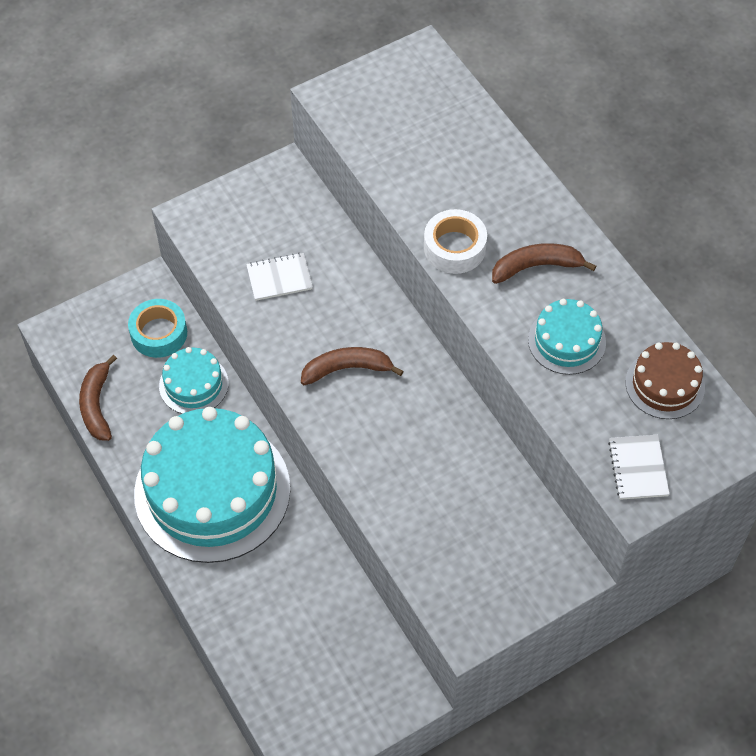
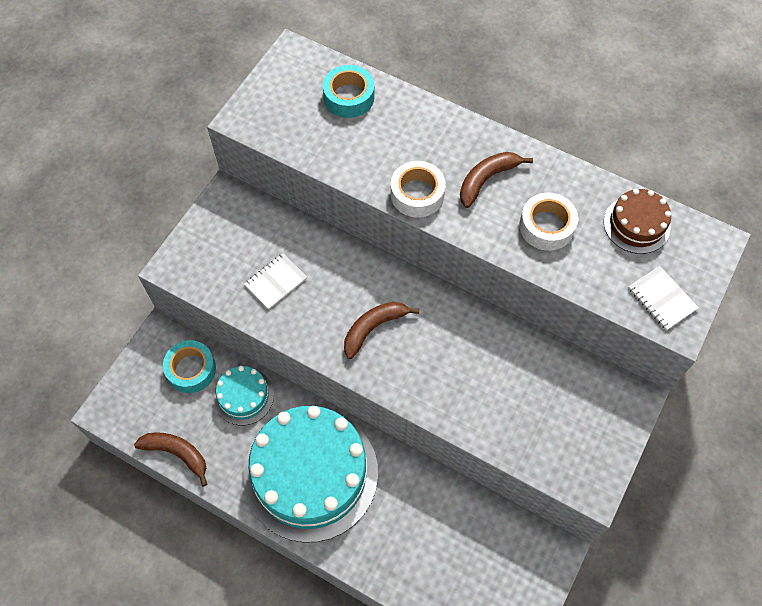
camera: 30 degrees left, 5 degrees up
(97, 405) = (177, 453): brown banana -> brown banana turned 150 degrees clockwise
(450, 121) = (349, 97): none -> turquoise tape
(566, 341) = (546, 226): turquoise cake -> white tape

